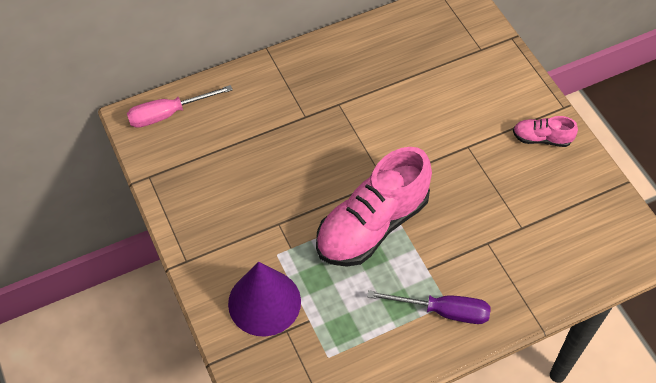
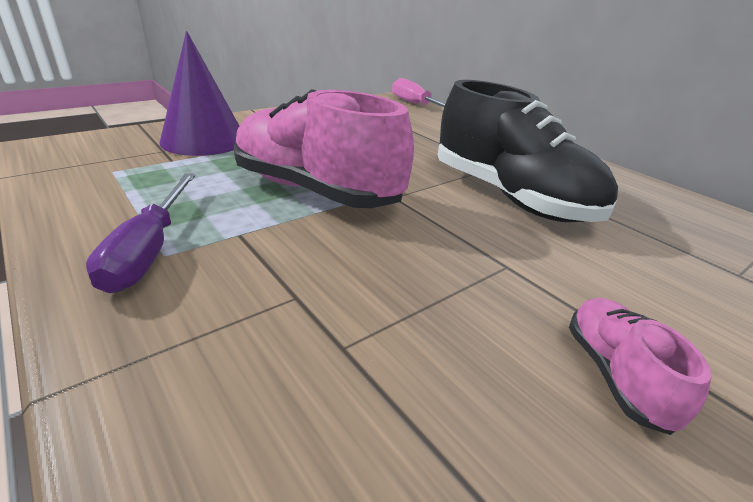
camera: 75 degrees right, 25 degrees down
(390, 113) = (511, 197): none -> black shoe

